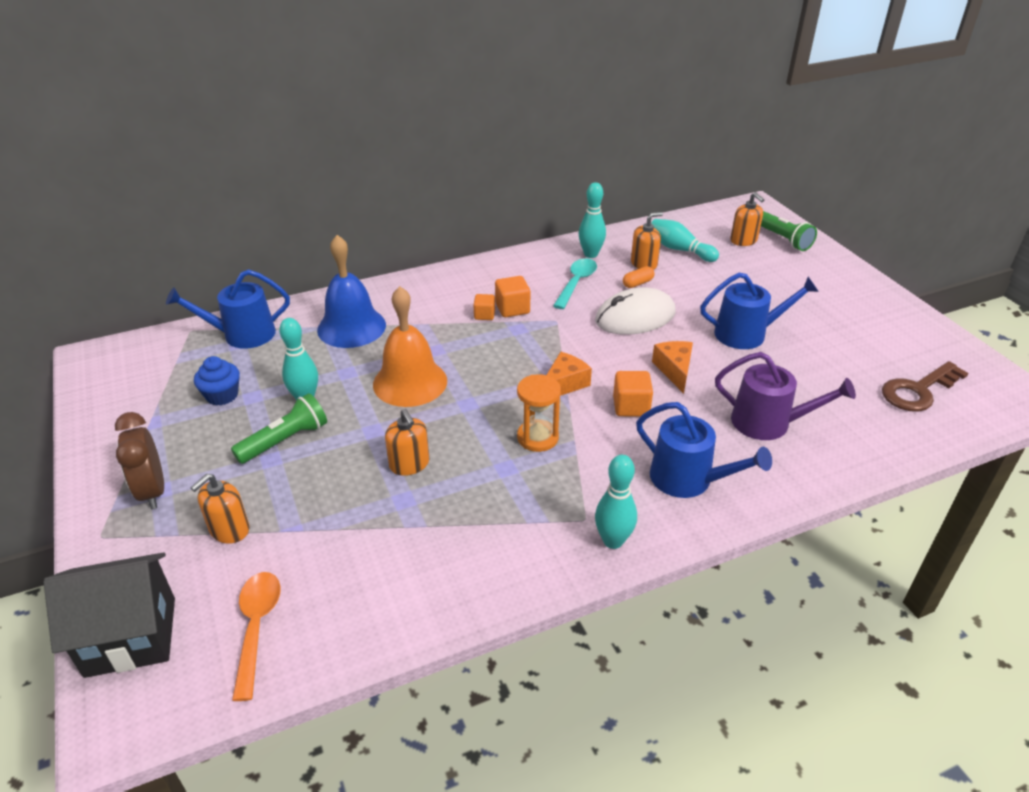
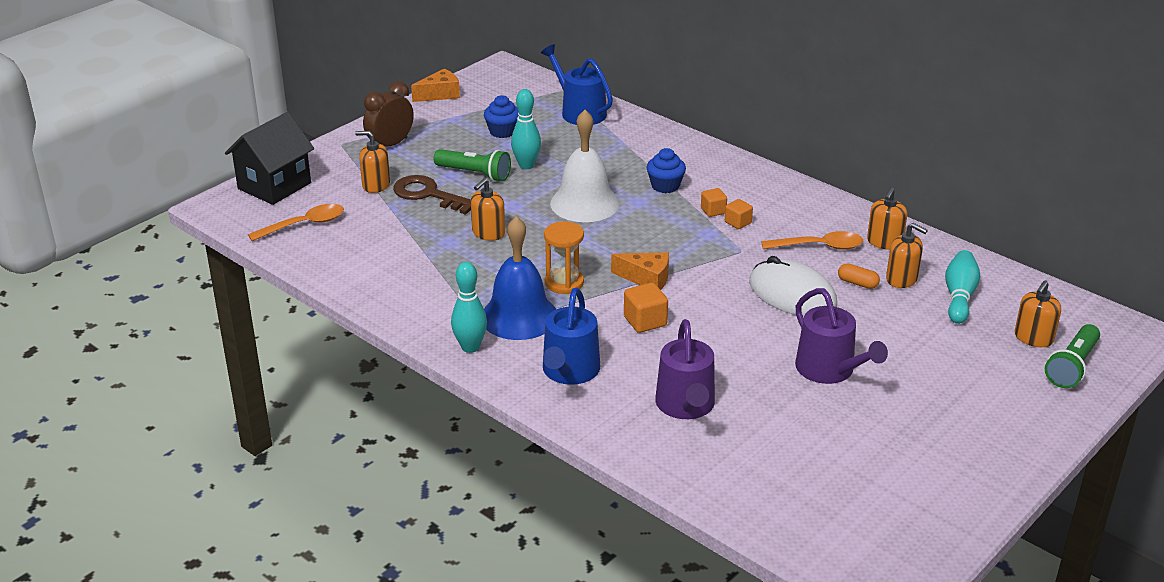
camera: 65 degrees right, 5 degrees down
(131, 636) = (274, 186): black house -> black house turned 75 degrees clockwise
(351, 327) = (633, 154): blue bell -> blue bell (519, 316)
(410, 382) = (584, 203): orange bell -> white bell
(422, 327) = (665, 186): none -> blue cupcake
(512, 309) = (738, 222): orange cube -> orange cube, size x0.66
(576, 283) = (819, 246): turquoise spoon -> orange spoon
(590, 254) = (884, 242): turquoise bowling pin -> orange soap dispenser
(674, 370) = (722, 335): orange cheese -> orange cheese (440, 94)
(746, 334) = (829, 370): blue watering can -> purple watering can
(918, 391) = (829, 504): brown key -> brown key (428, 194)

